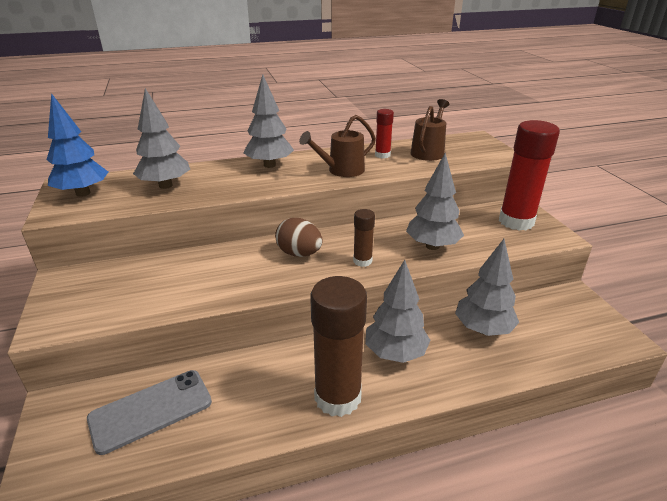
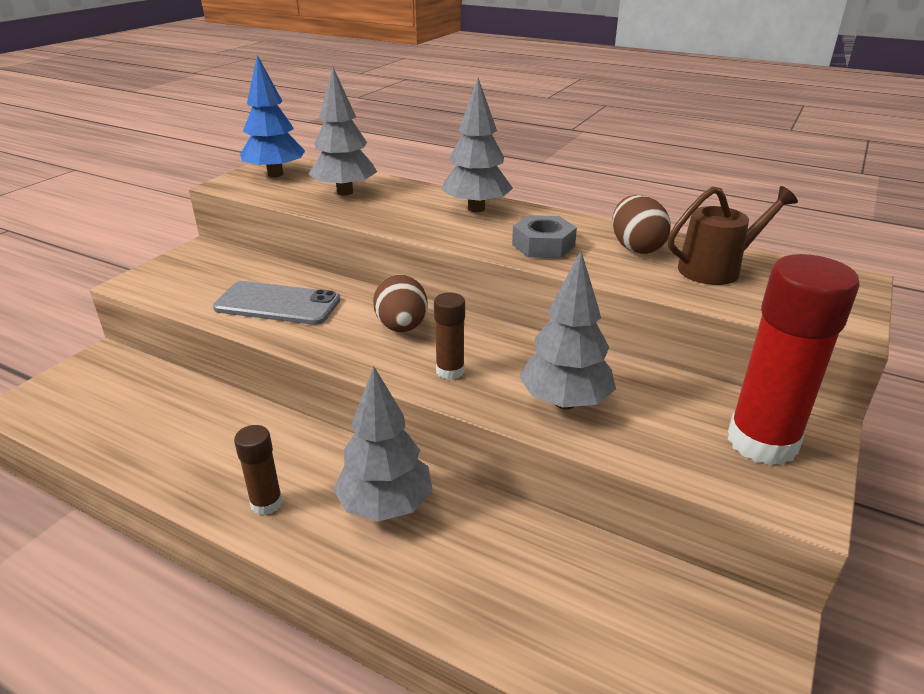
camera: 45 degrees right, 0 degrees up
(151, 410) = (138, 404): grey phone -> grey phone (277, 304)
(337, 397) = (266, 503): brown glue stick -> brown glue stick, size x0.49
(341, 170) = (543, 245): brown watering can -> grey nut
(382, 155) = (636, 248): red glue stick -> brown egg
(483, 329) = (530, 559): grey tree -> none

